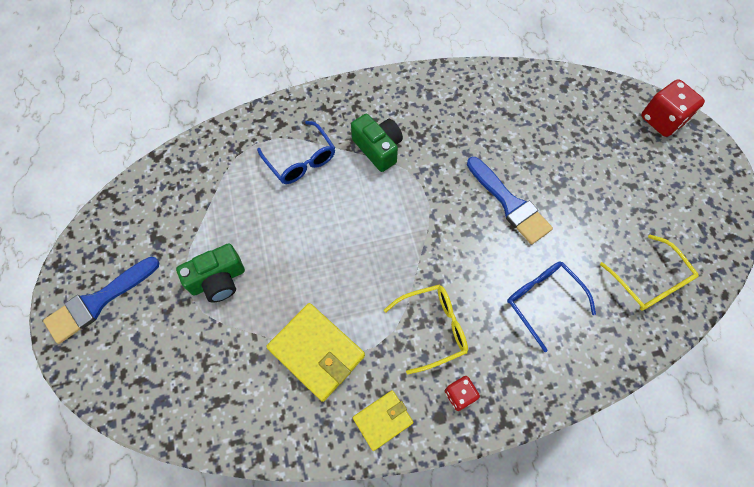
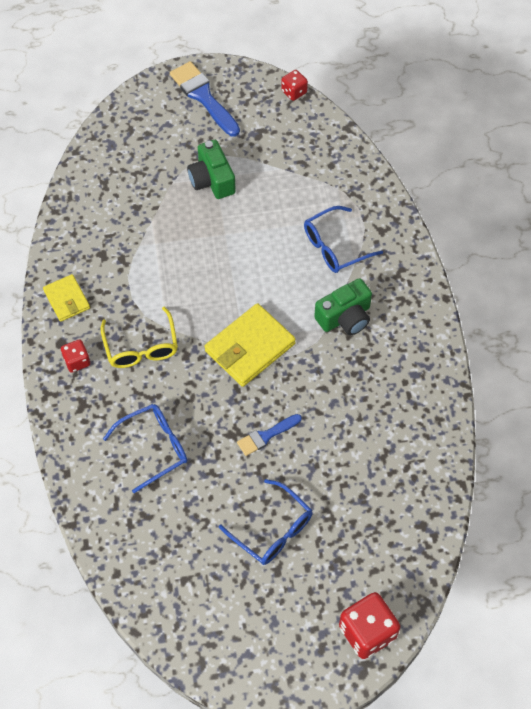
camera: 95 degrees right, 5 degrees down
(103, 208) = (294, 92): none -> red dice
(316, 352) = (134, 253): yellow wallet -> yellow wallet (250, 347)
(509, 203) = (266, 435): blue brush -> blue brush, size x0.59
(598, 191) = (273, 530): none -> blue glasses
(650, 281) = (160, 557): yellow glasses -> none

